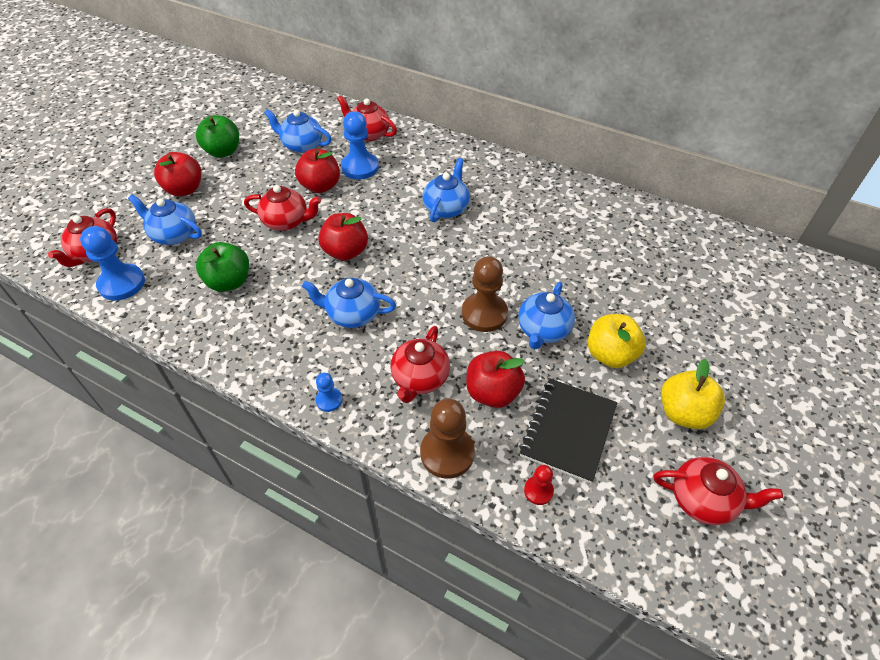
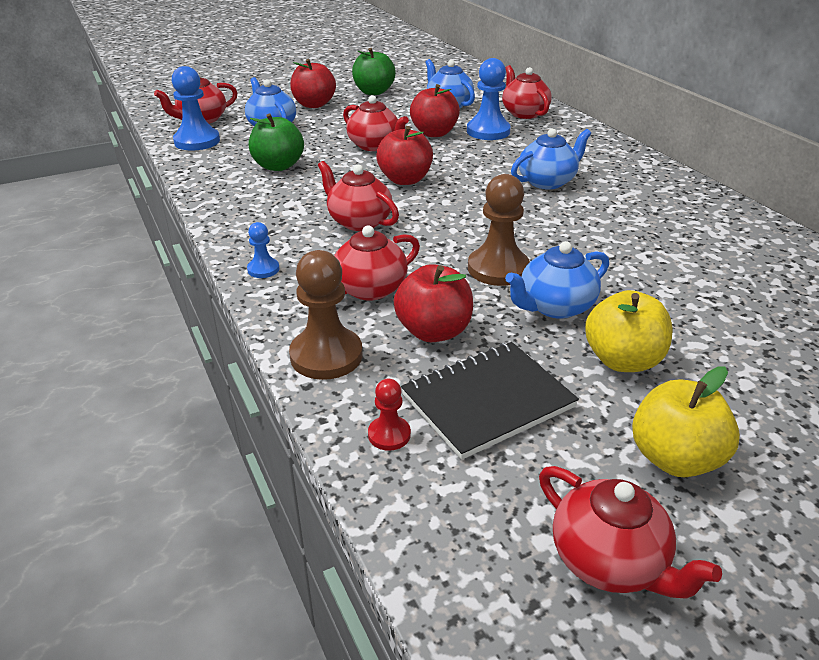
camera: 35 degrees right, 15 degrees down
(352, 314) = (359, 221): blue teapot -> red teapot

